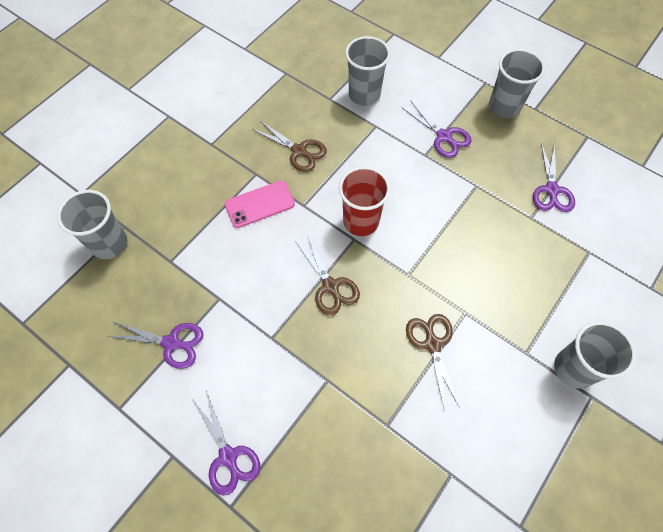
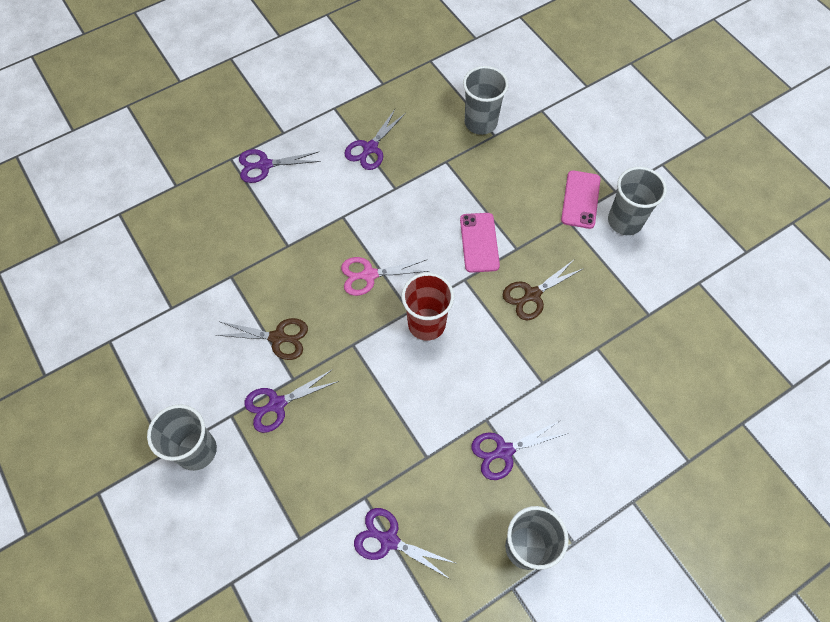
camera: 110 degrees right, 0 degrees up
(185, 139) = (580, 199): none -> pink phone
(330, 286) = (369, 275): brown scissors -> pink scissors
(364, 94) = (593, 387): grey cup -> grey cup (625, 221)
(495, 316) = (277, 404): none -> purple scissors

